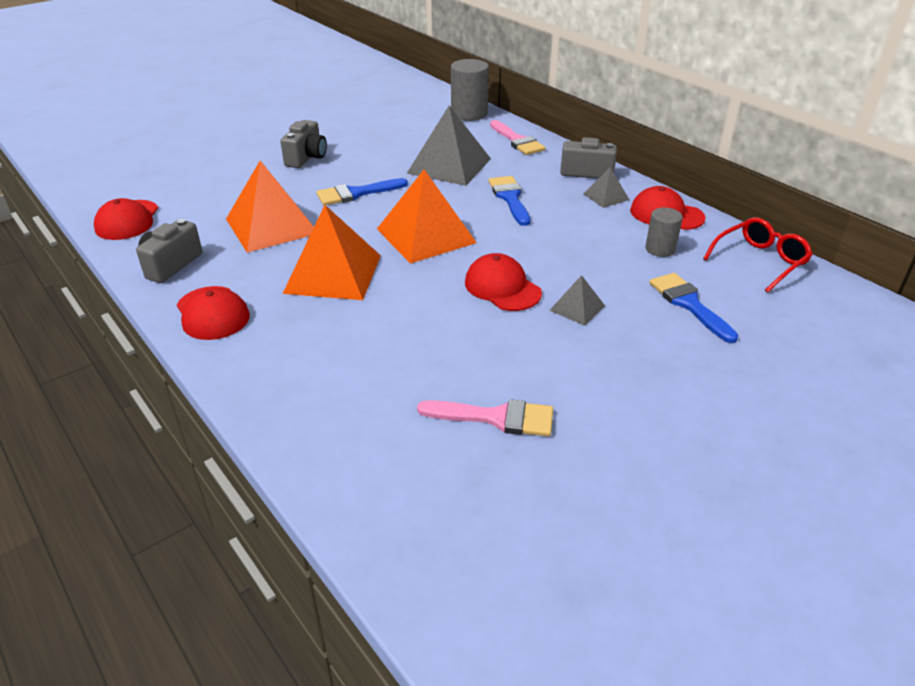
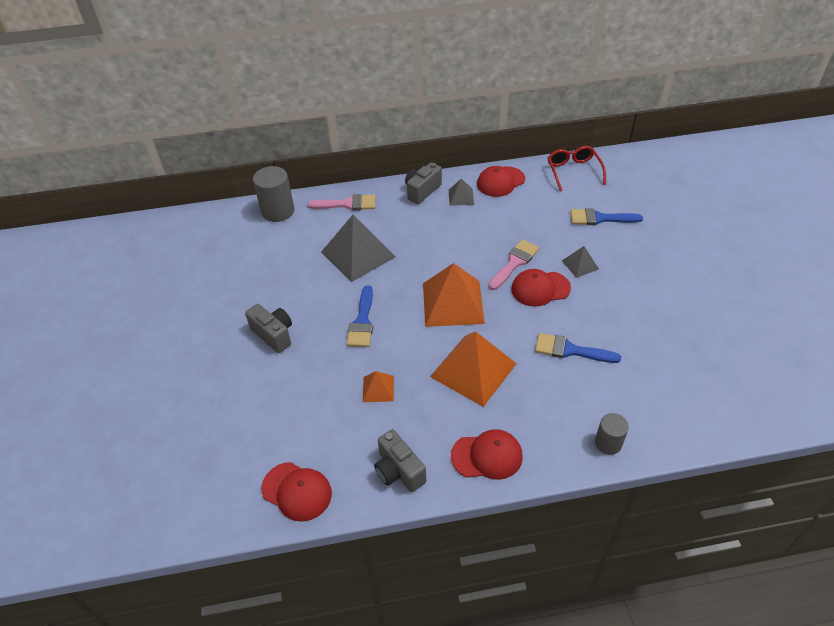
camera: 60 degrees left, 10 degrees up
(271, 226) = (378, 389): orange pyramid -> orange pyramid, size x0.48
(496, 417) = (666, 340): pink brush -> pink brush (514, 263)
(510, 198) = (430, 241): blue brush -> blue brush (570, 350)
(660, 249) = (538, 203): grey cylinder -> grey cylinder (608, 443)

